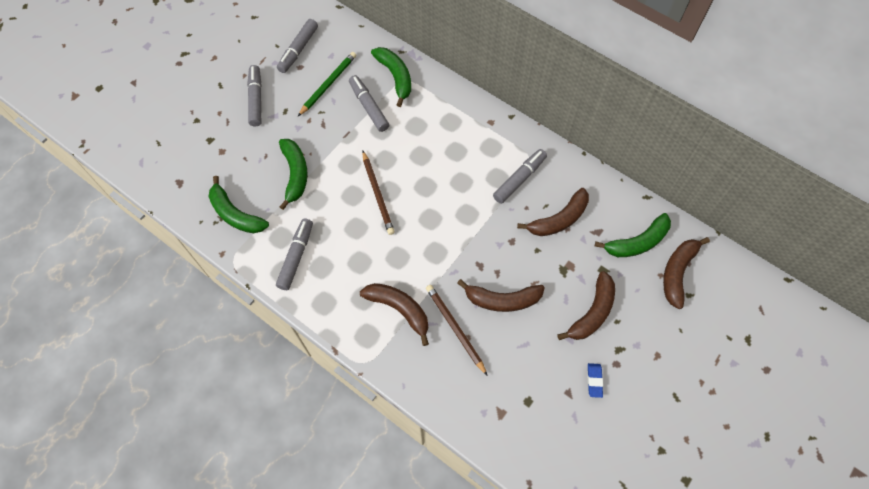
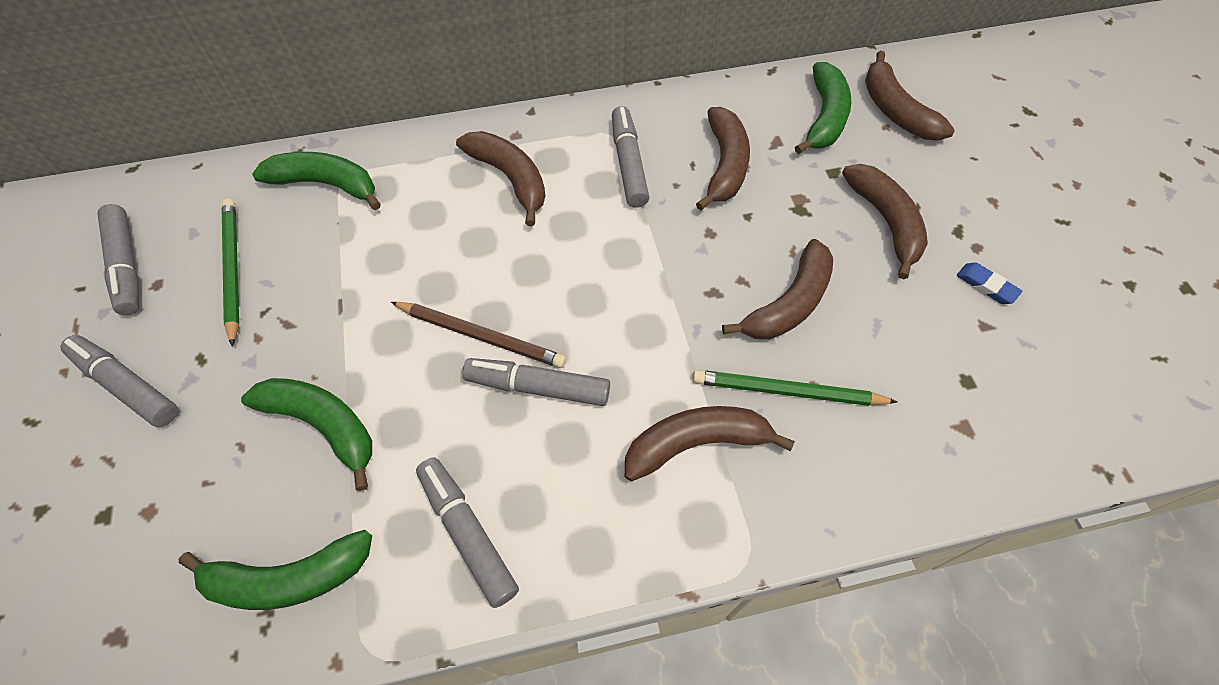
camera: 50 degrees left, 5 degrees down
(369, 107) = (332, 247): grey marker -> grey marker (538, 387)
(455, 328) = (787, 391): brown pencil -> green pencil
(464, 140) = (510, 178): none -> brown banana

